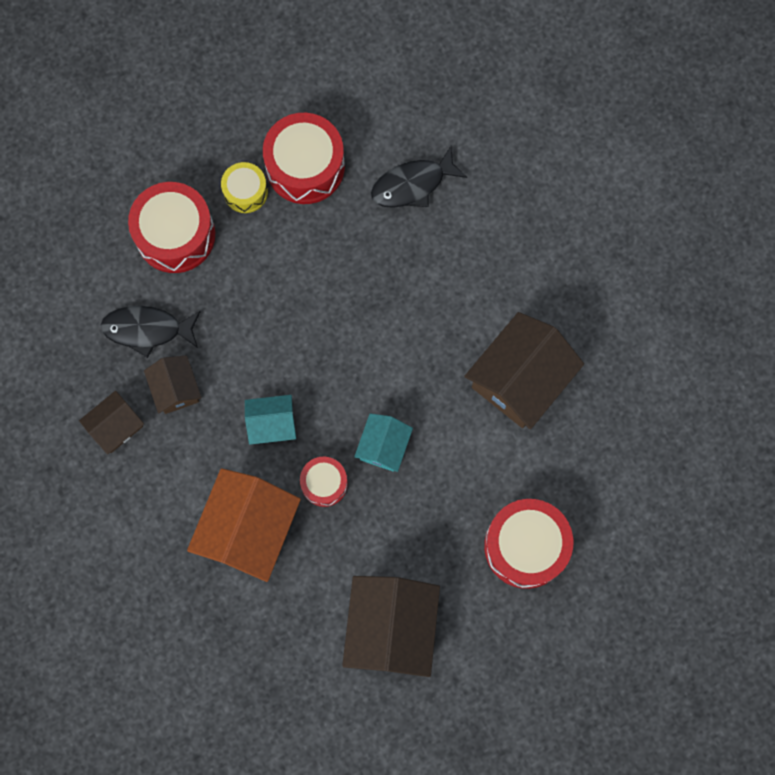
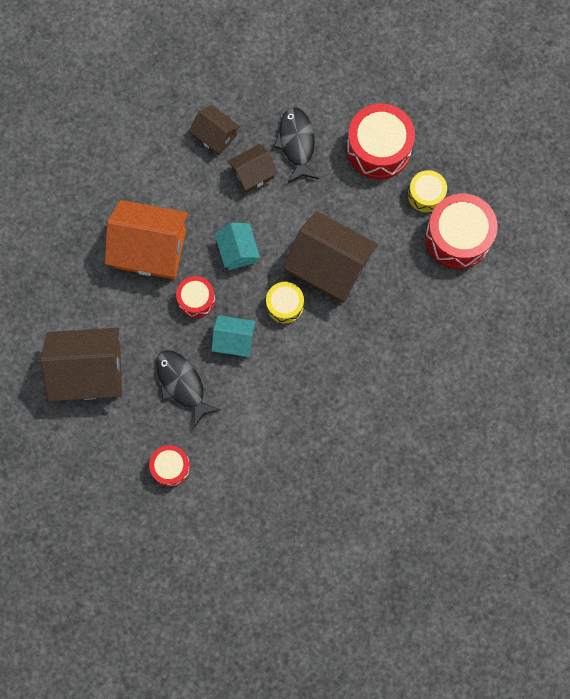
camera: 80 degrees right, 0 degrees up
(351, 379) = (285, 305): none -> yellow drum
(412, 184) = (461, 325): black fish -> black fish (182, 384)
(520, 379) = (309, 441): brown house -> brown house (329, 266)
(525, 546) = (171, 467): red drum -> red drum, size x0.56

